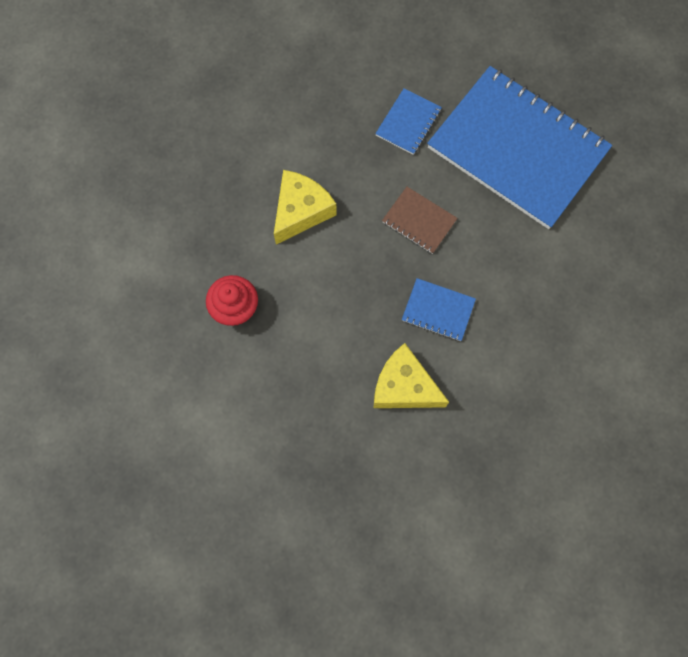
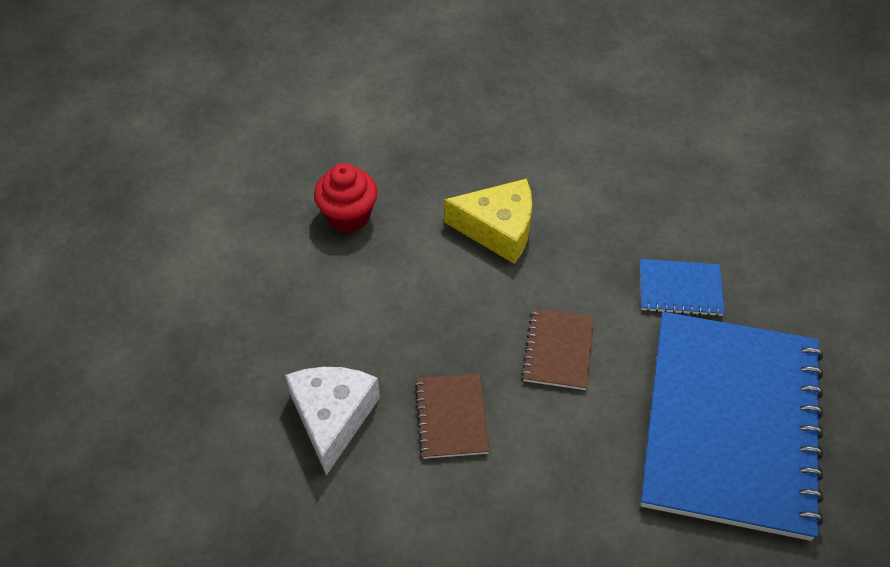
camera: 65 degrees right, 20 degrees down
(404, 386) = (332, 418): yellow cheese -> white cheese
(438, 310) = (451, 417): blue notebook -> brown notebook

